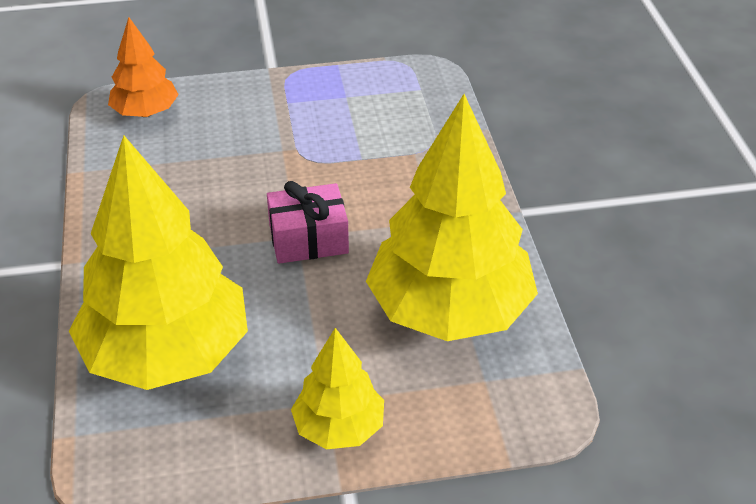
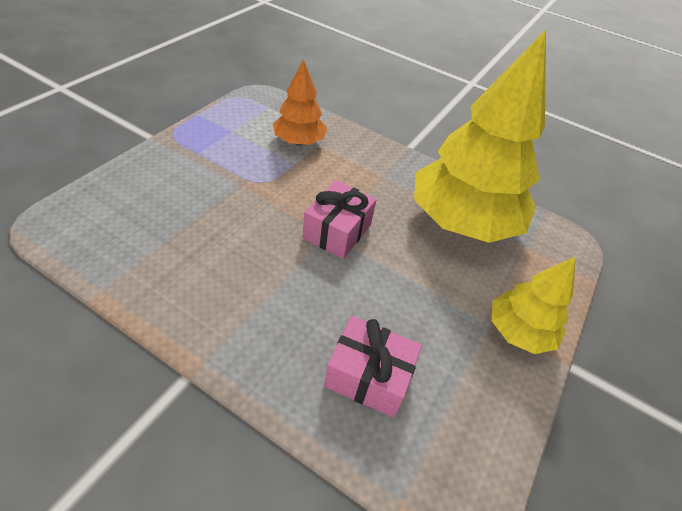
camera: 55 degrees left, 5 degrees up
(145, 112) = (94, 214): orange tree -> orange tree (299, 141)
(166, 354) = (368, 376): yellow tree -> pink gift

